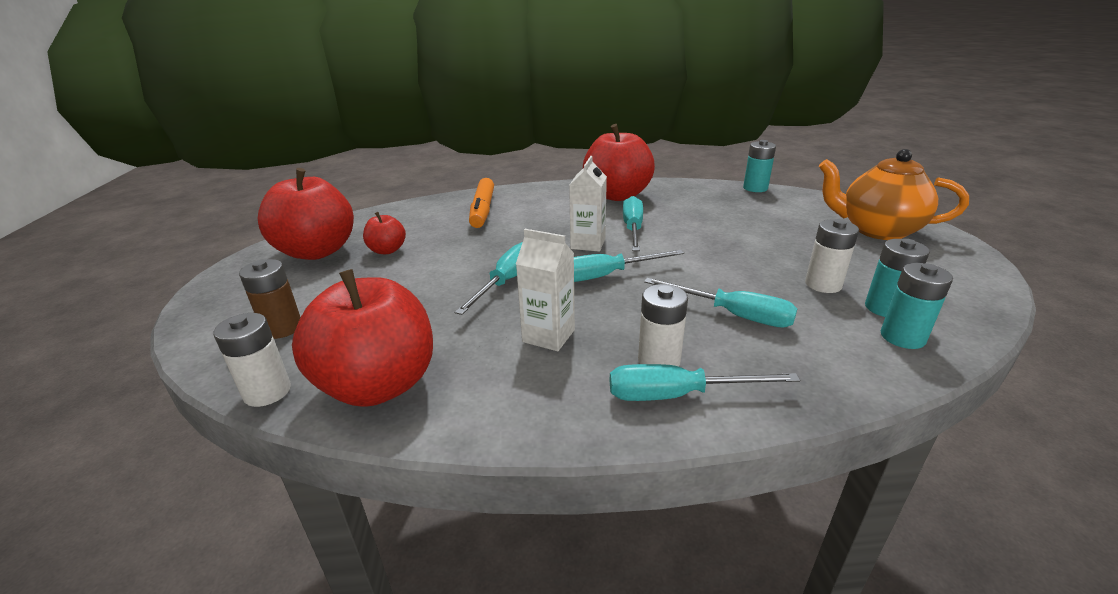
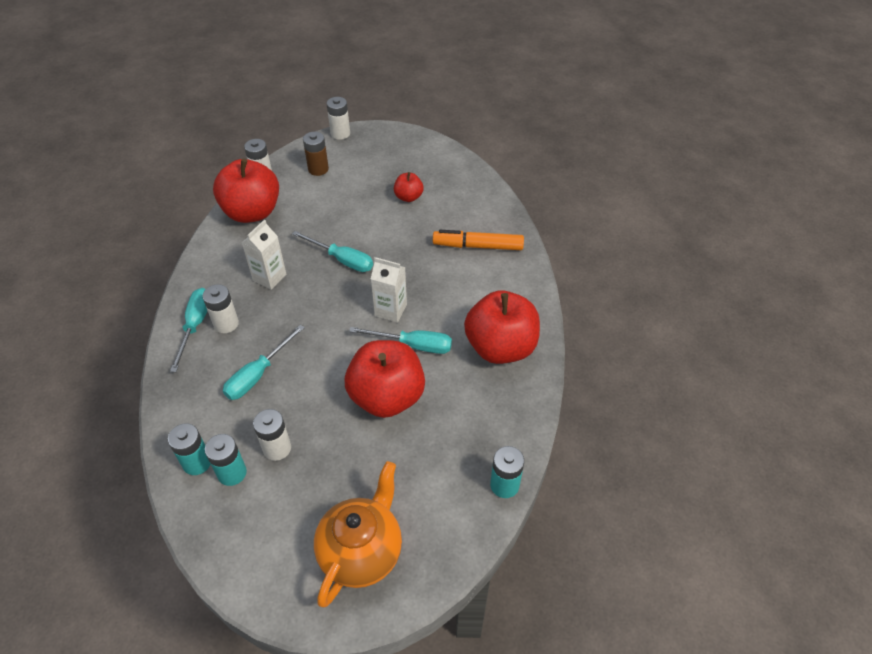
camera: 95 degrees right, 20 degrees up
(189, 319) = (340, 133): none -> white battery
(317, 251) = (416, 164): red apple -> red apple (387, 397)
(606, 276) = (334, 314): turquoise screwdriver -> none

